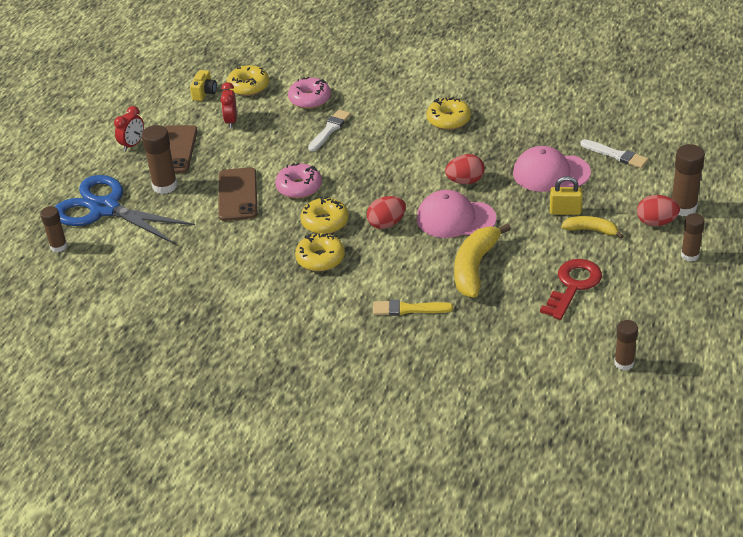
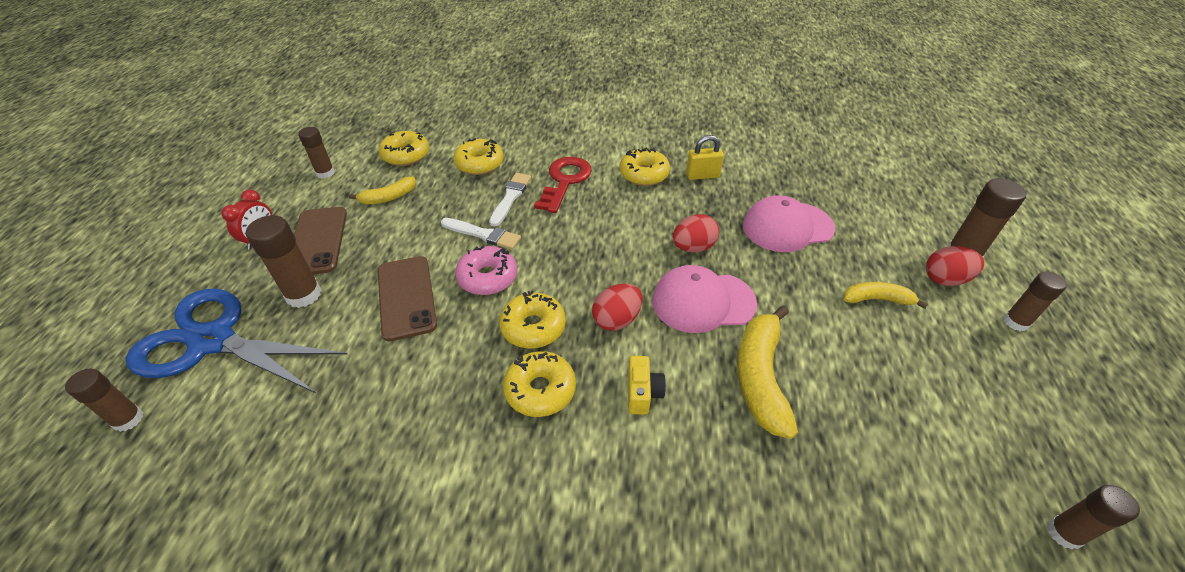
camera: 15 degrees left, 5 degrees up
(181, 96) = (325, 173): none -> brown glue stick
(204, 93) = (354, 166): yellow camera -> yellow camera (642, 393)
(231, 121) = (389, 197): red clock -> yellow banana
(310, 99) = (479, 164): pink donut -> yellow donut
(408, 309) = (696, 469): yellow brush -> none
(565, 211) = (831, 276): yellow padlock -> yellow padlock (702, 176)
(573, 286) = (905, 391): red key -> red key (565, 181)
(616, 155) = (846, 198): white brush -> white brush (483, 234)

